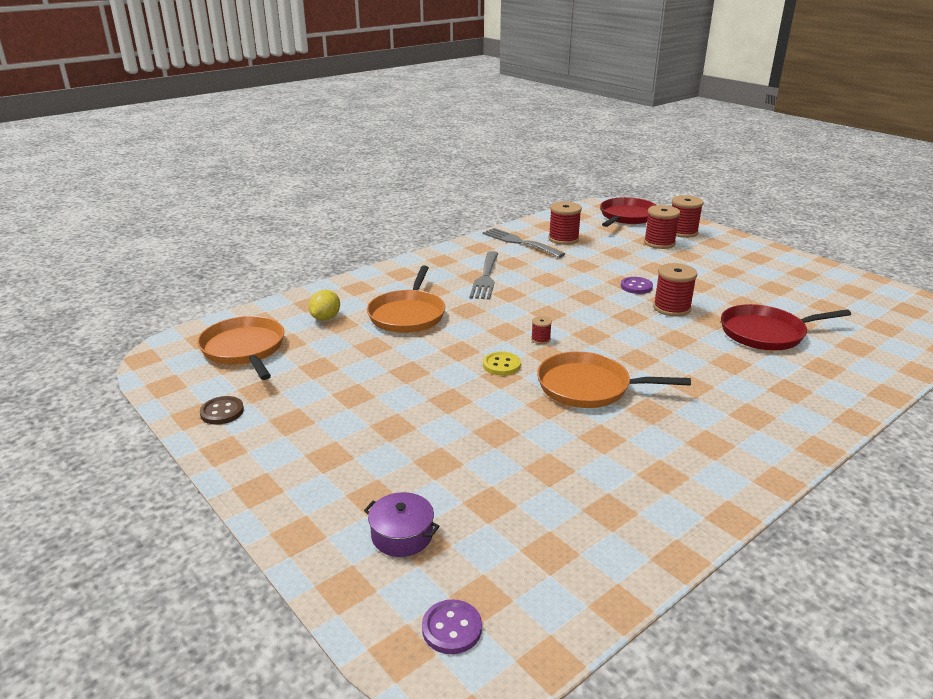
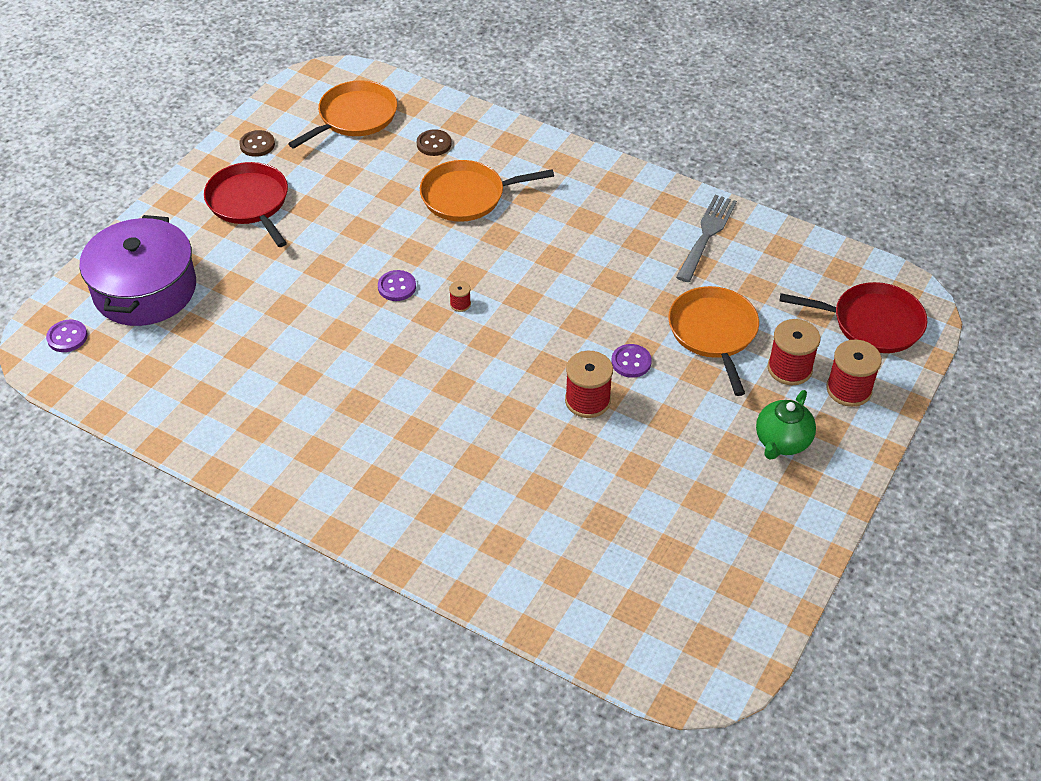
camera: 70 degrees right, 20 degrees up
(326, 318) = (434, 144): yellow lemon -> brown button
(402, 535) = (145, 289): purple pot -> purple pot, size x2.28
(485, 278) = (585, 230): grey fork -> none
(501, 365) = (397, 287): yellow button -> purple button
(563, 239) = (744, 272): red spool -> none
(588, 387) = (382, 356): orange pan -> orange pan (714, 333)
(725, 256) = (782, 442): none -> green teapot
(766, 333) = (563, 491): red pan -> red pan (250, 203)

